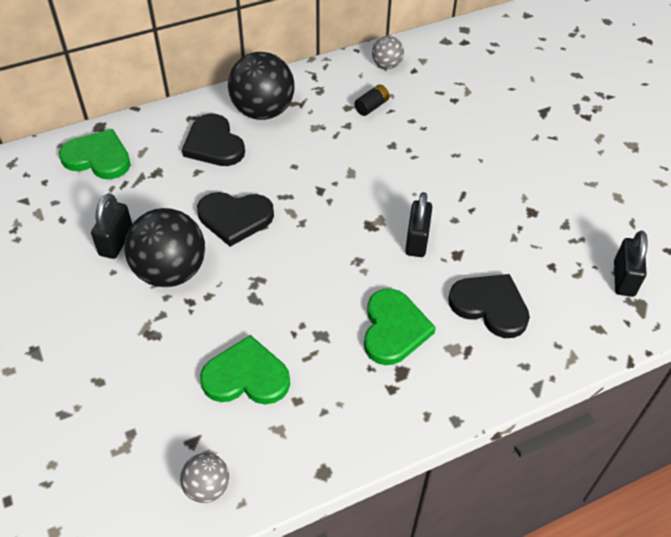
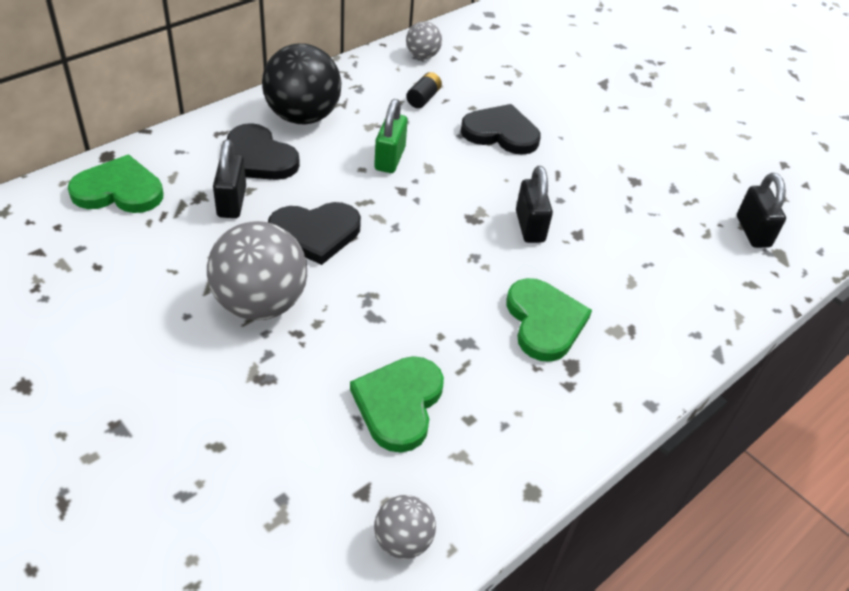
camera: 20 degrees left, 5 degrees down
(116, 242) = (178, 281): black padlock -> black padlock (232, 202)
(171, 271) = (260, 303): black ball -> grey ball
(246, 376) = (399, 404): green heart -> green heart turned 60 degrees counterclockwise
(321, 160) = (390, 159): none -> green padlock
(490, 306) = (635, 280): black heart -> black heart (501, 133)

